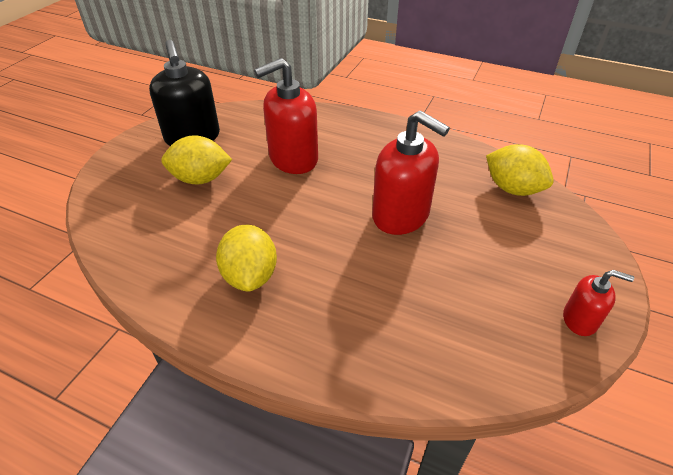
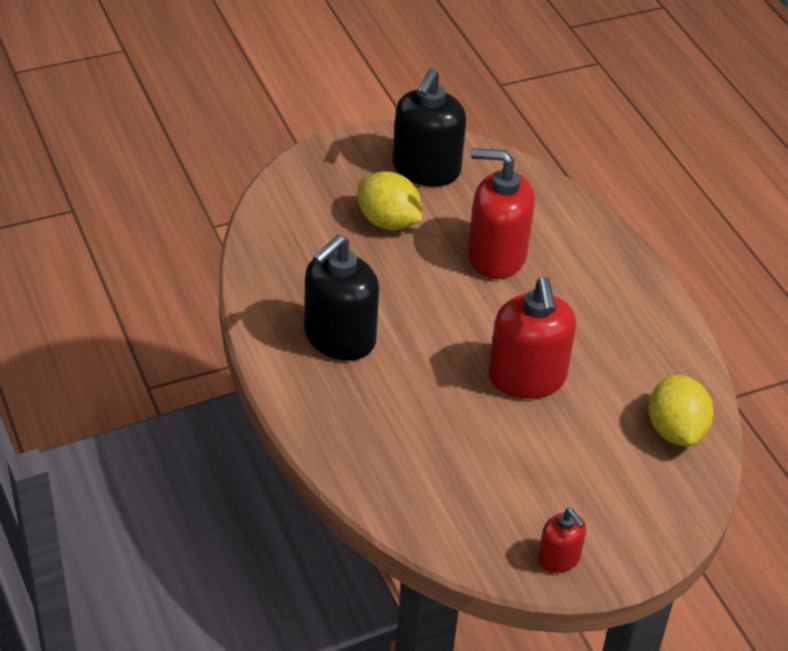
camera: 40 degrees right, 0 degrees up
(250, 275) = (339, 338): yellow lemon -> black soap dispenser

